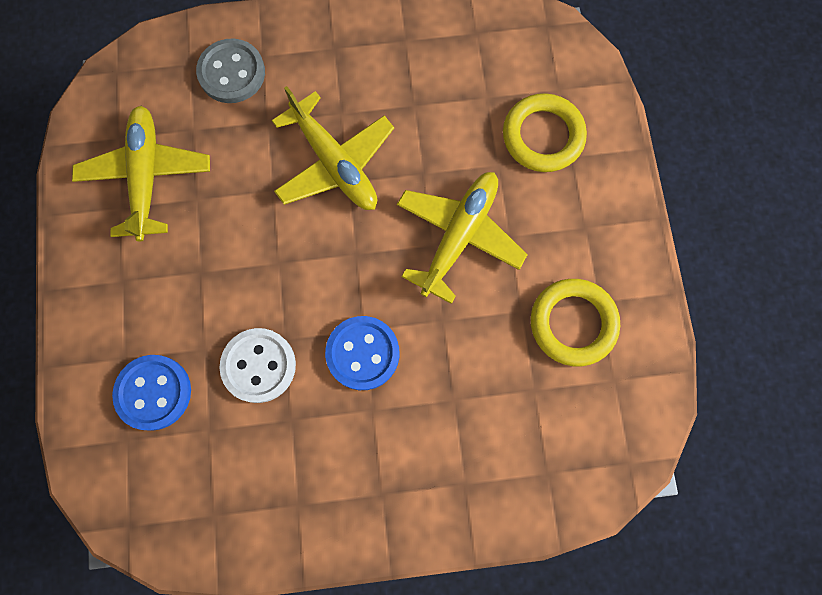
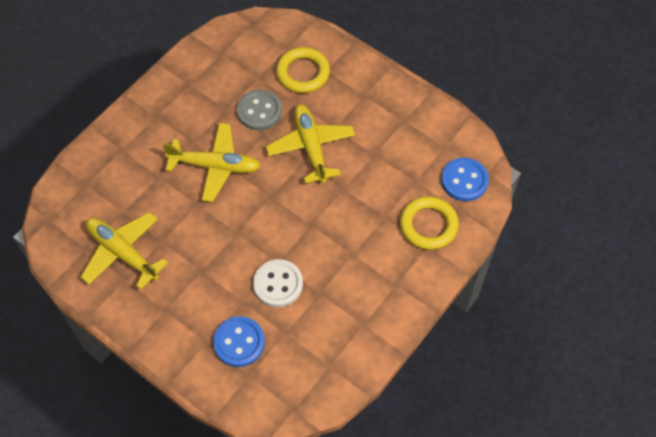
camera: 45 degrees left, 15 degrees down
(232, 73) = (114, 169): grey button -> grey button (259, 111)
(363, 353) = (321, 235): blue button -> blue button (464, 180)
(573, 323) = (402, 139): yellow ring -> yellow ring (428, 225)

